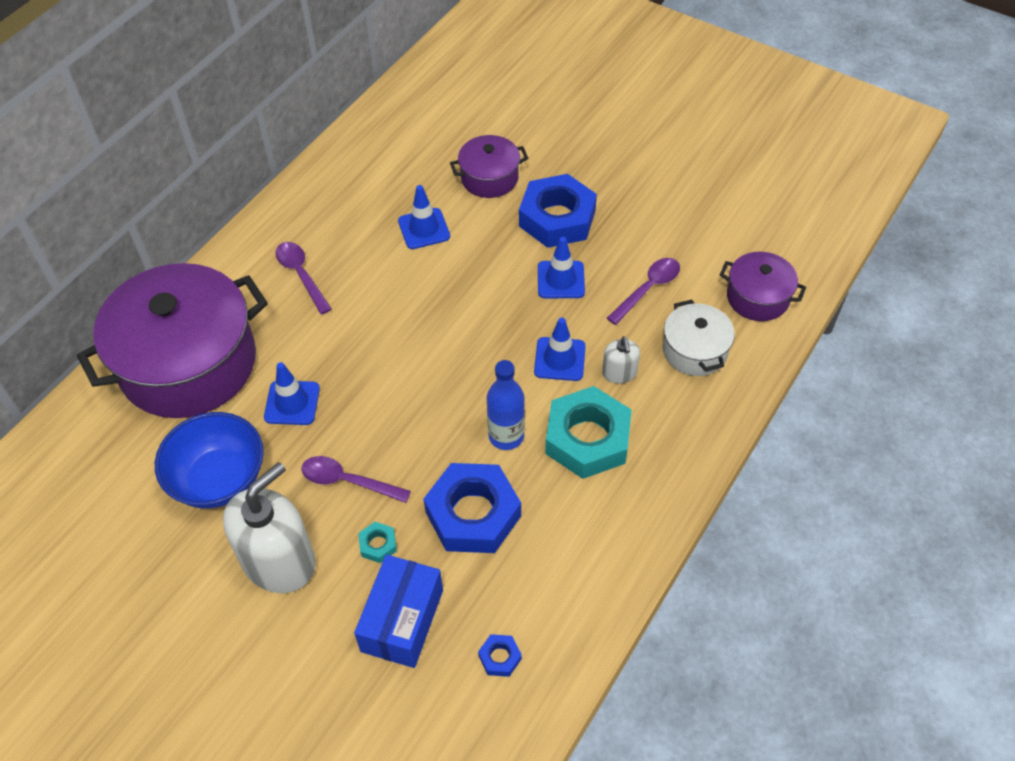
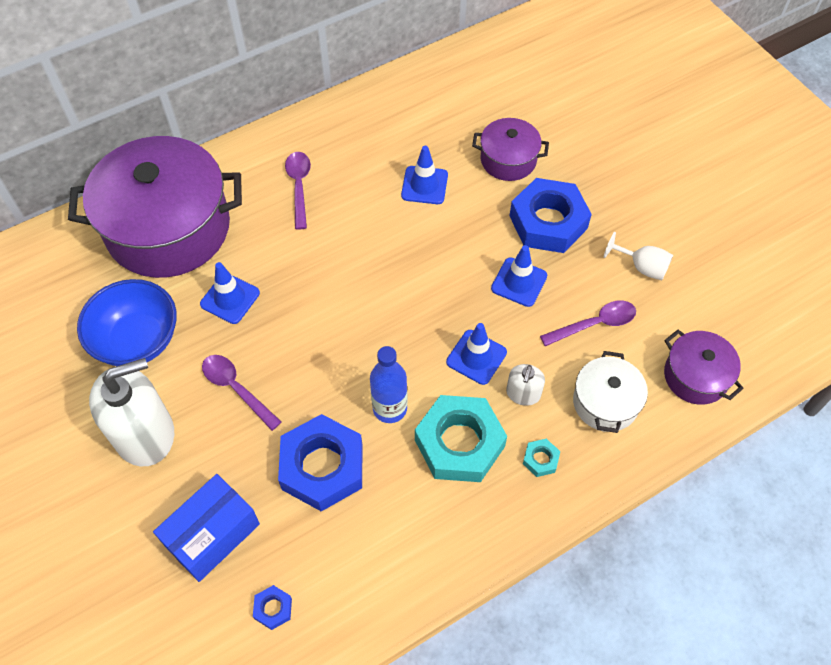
camera: 25 degrees right, 5 degrees up
(378, 545) = (230, 457): turquoise nut -> turquoise nut (540, 459)
(661, 225) = (642, 267): none -> white goblet

